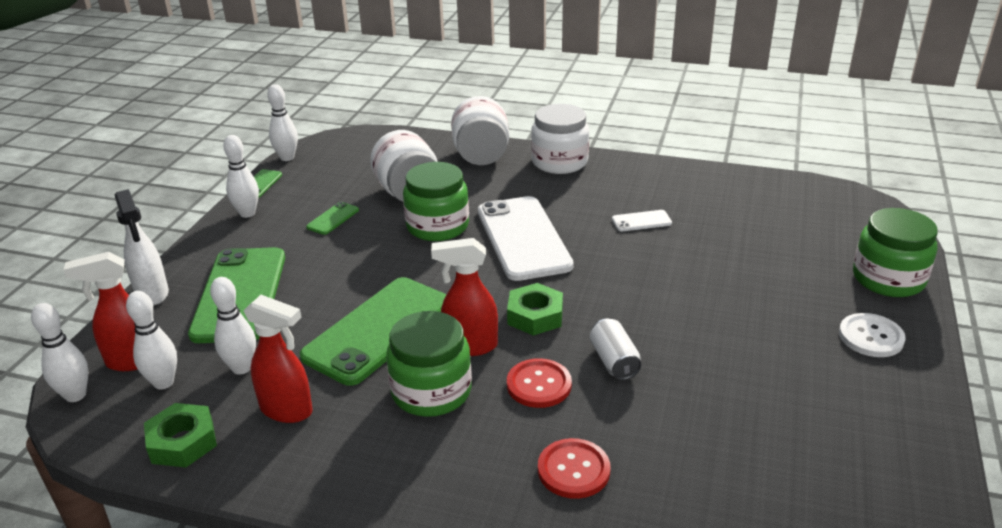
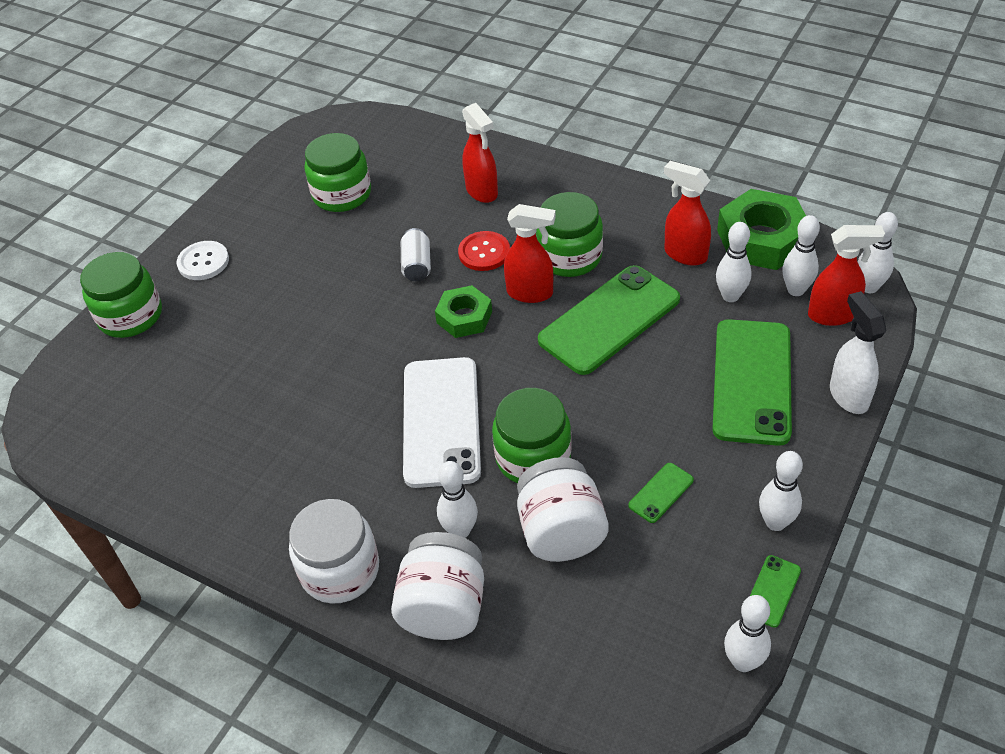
camera: 165 degrees left, 15 degrees up
(182, 442) = (761, 239): green nut -> green nut, size x1.66
(483, 186) = (460, 530): none -> white bowling pin
(573, 470) = (482, 192): red button -> red spray bottle
(641, 221) = (300, 429): white phone -> none
(774, 443) = (342, 194): none -> green jar

